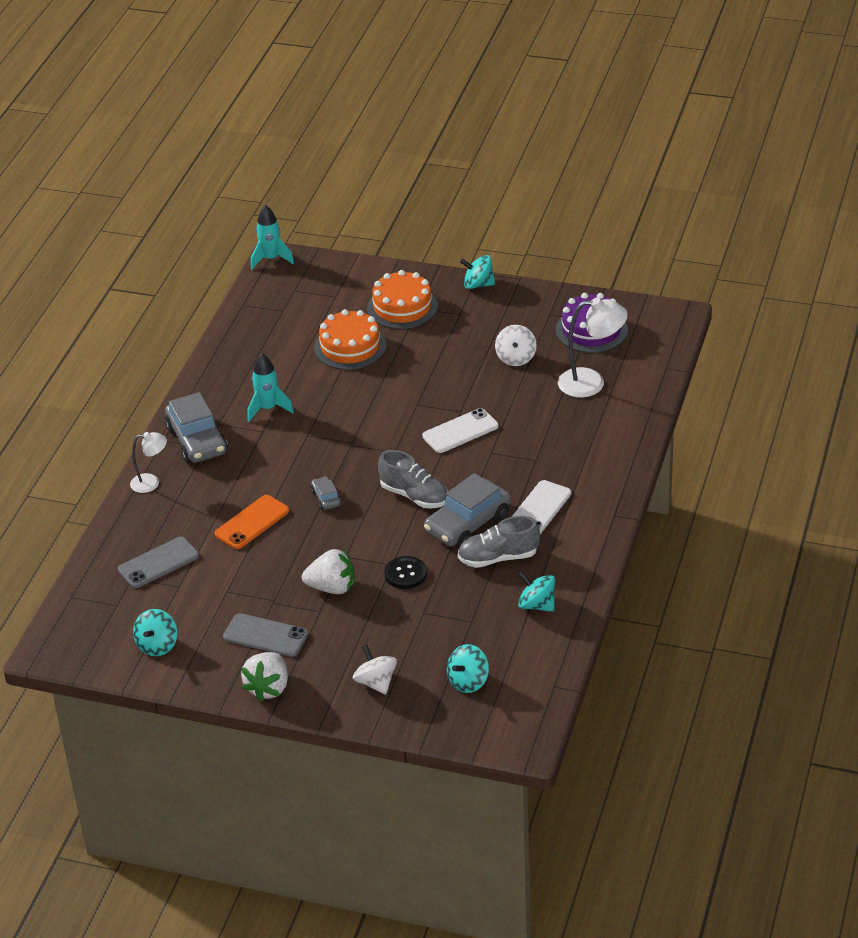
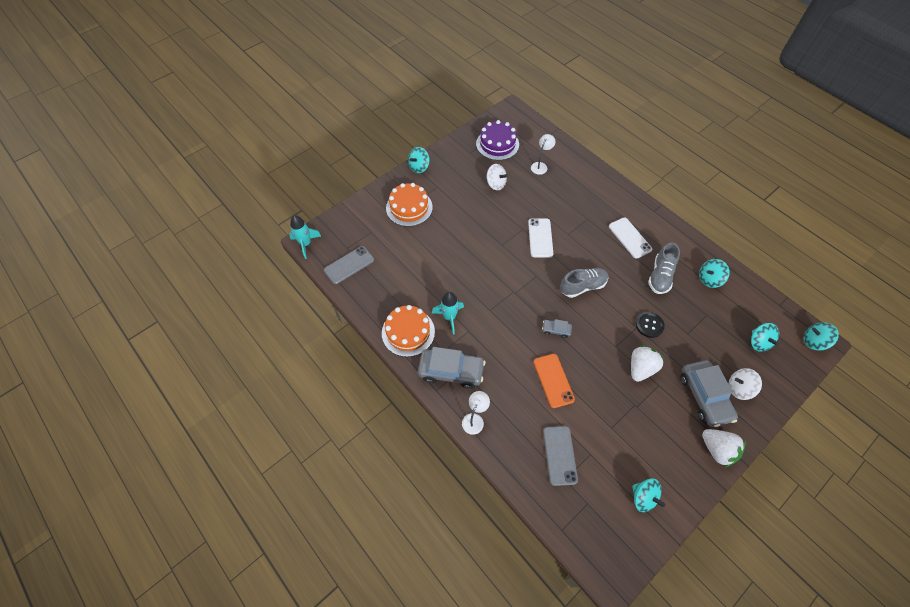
camera: 60 degrees left, 20 degrees up
(265, 635) = (666, 426): grey phone -> grey phone (349, 265)
(350, 347) = (424, 248): orange cake -> orange cake (408, 332)
(468, 524) = (623, 274): grey car -> grey car (704, 396)
(518, 735) = (813, 341): none -> turquoise spinning top
(591, 383) = (540, 166): white lamp -> white lamp, size x0.60

